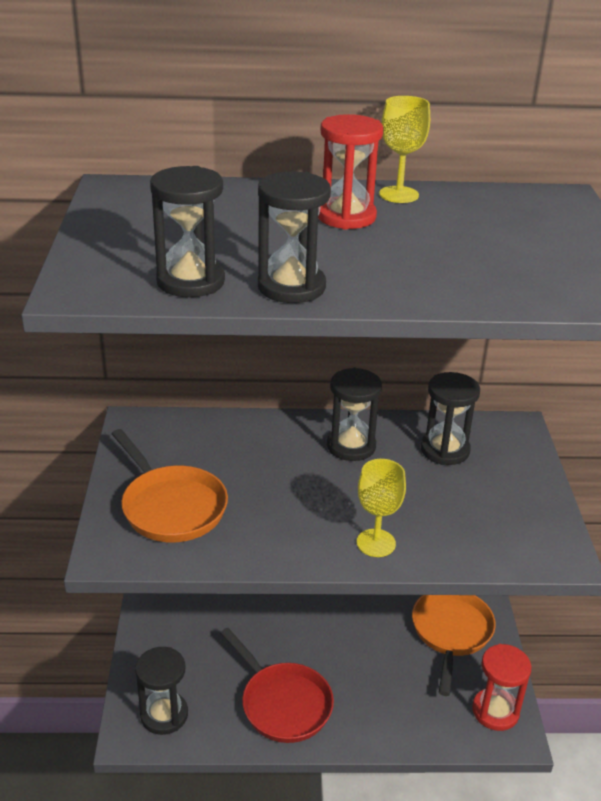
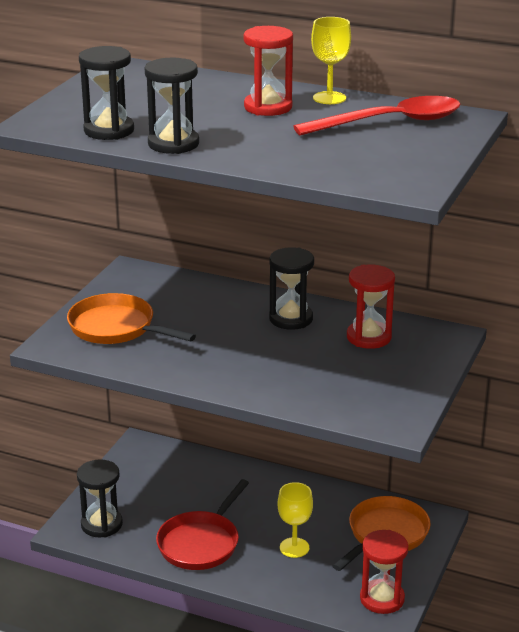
camera: 25 degrees right, 5 degrees down
(171, 507) = (116, 328): orange pan -> orange pan turned 135 degrees clockwise
(283, 703) = (201, 543): red pan -> red pan turned 45 degrees clockwise
(376, 543) = (253, 383): yellow goblet -> yellow goblet (294, 547)
(445, 450) = (369, 337): black hourglass -> red hourglass
(497, 215) = (390, 122): none -> red spoon

